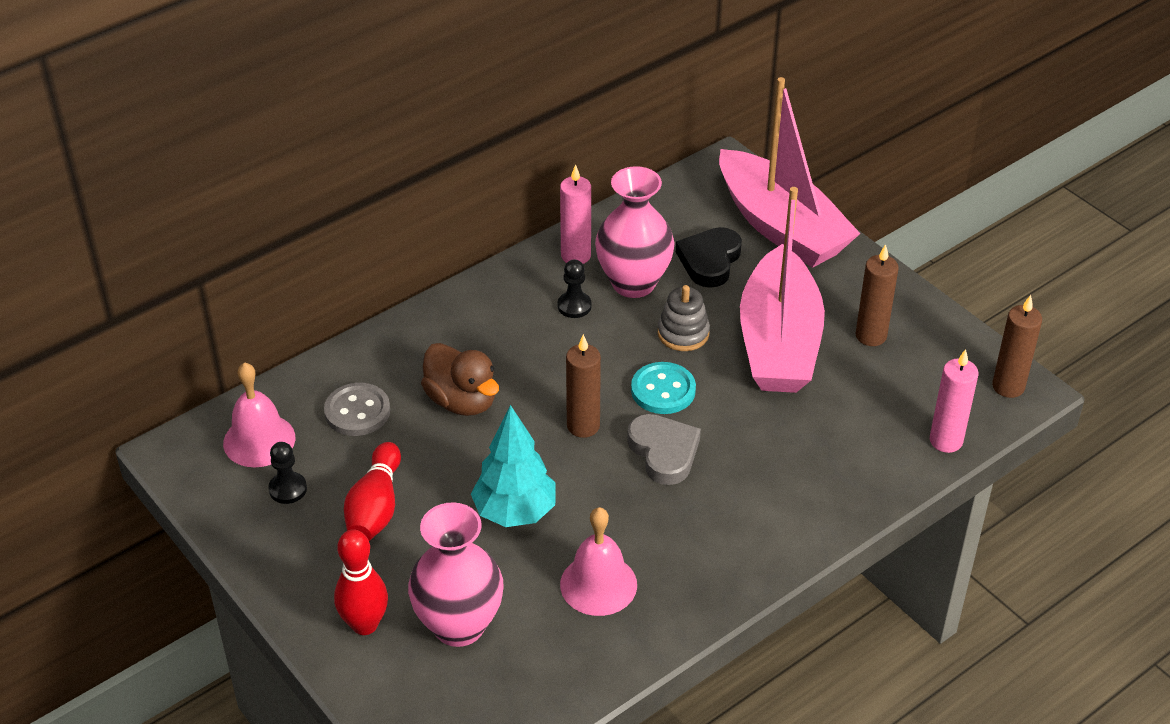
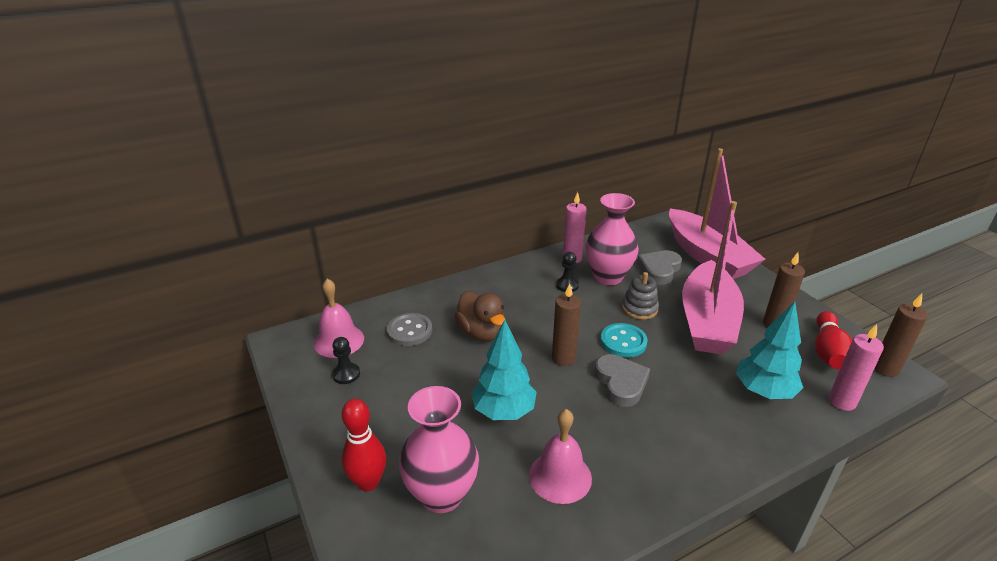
camera: 10 degrees right, 10 degrees down
(375, 508) = (403, 395): red bowling pin -> red bowling pin (827, 351)
(709, 261) = (659, 270): black heart -> grey heart
(849, 440) = (764, 392): none -> turquoise tree

